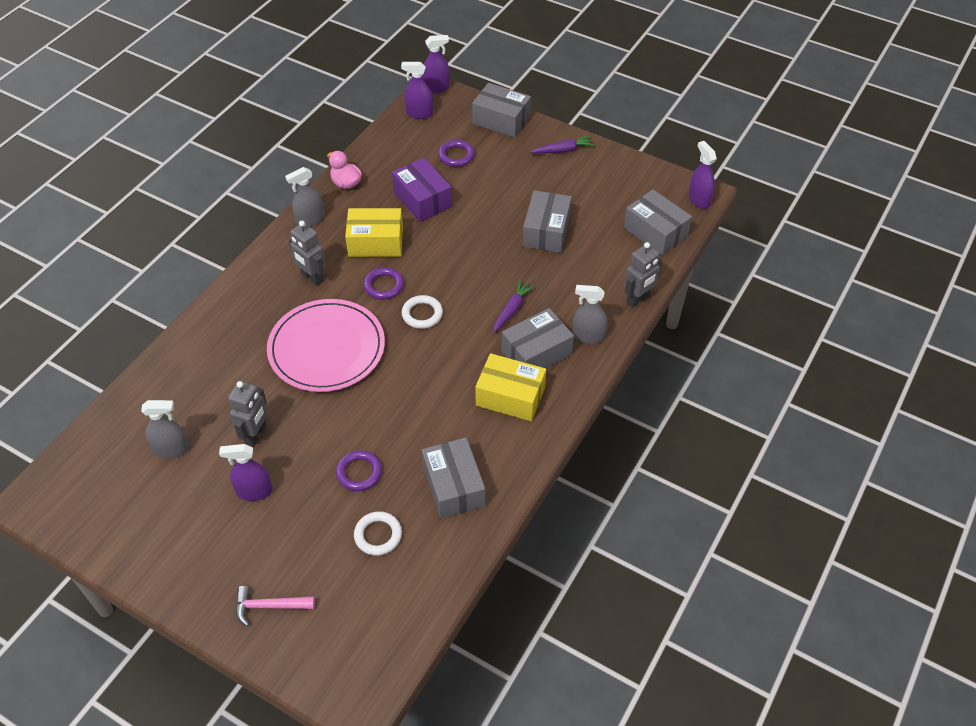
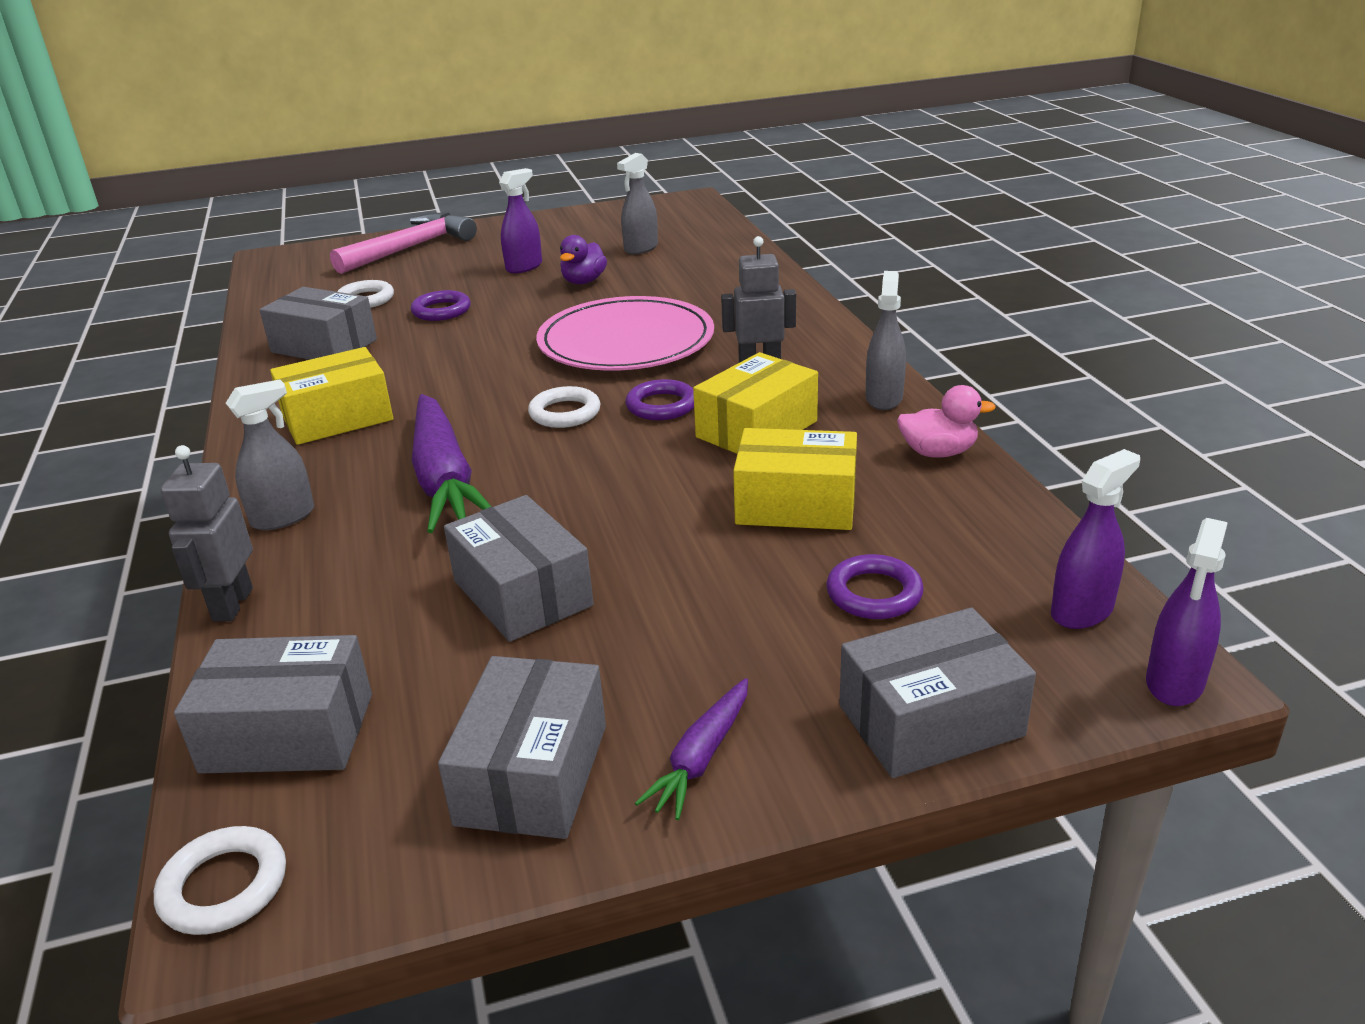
camera: 135 degrees right, 20 degrees down
(256, 435) = (584, 281): grey robot -> purple duck
(269, 606) = (411, 248): pink hammer -> pink hammer, size x1.80
(422, 199) = (796, 504): purple box -> yellow box
(511, 310) = (444, 479): purple carrot -> purple carrot, size x1.97
(536, 353) = (348, 464): grey box -> grey box (532, 774)
(699, 200) = (224, 886): purple spray bottle -> white ring

